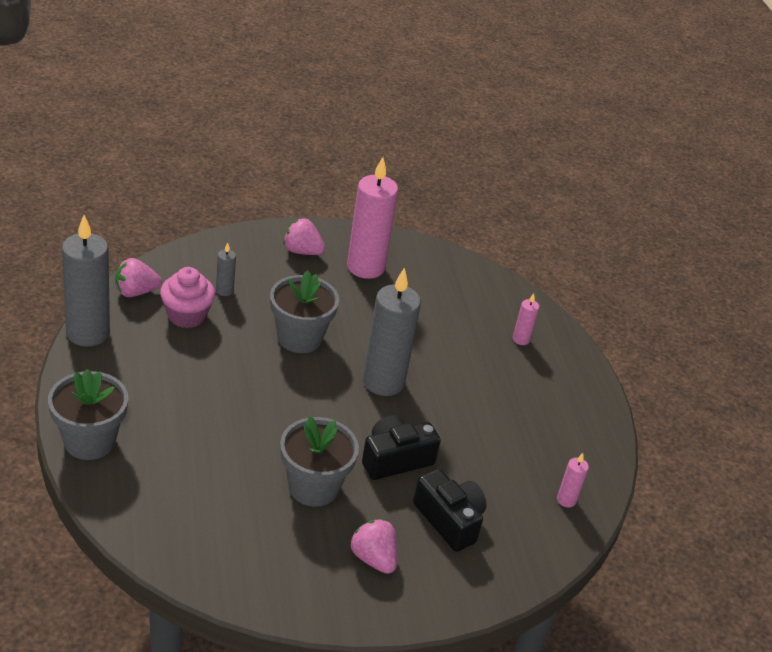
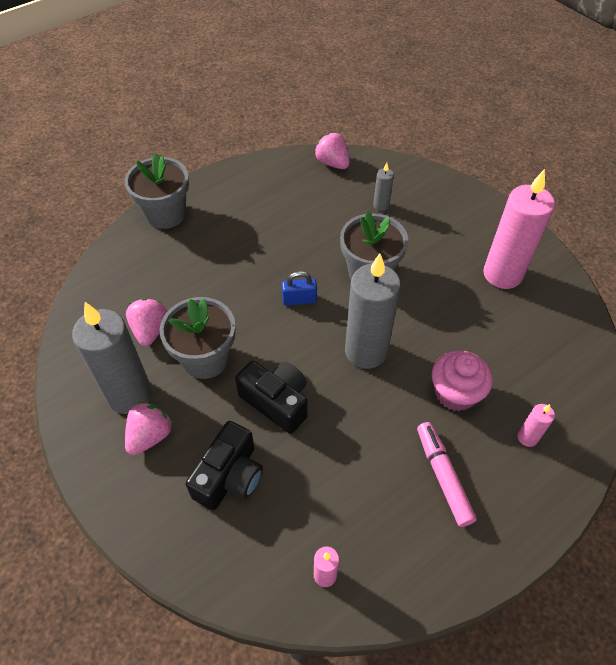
camera: 70 degrees right, 15 degrees up
(88, 333) = (269, 162): grey candle -> grey candle (129, 395)
(187, 315) = (333, 199): pink cupcake -> pink cupcake (455, 393)
(294, 395) = (299, 300): none -> blue padlock
(302, 251) = (476, 226): pink strawberry -> pink strawberry (150, 330)
(525, 398) = (443, 476): none -> pink marker

